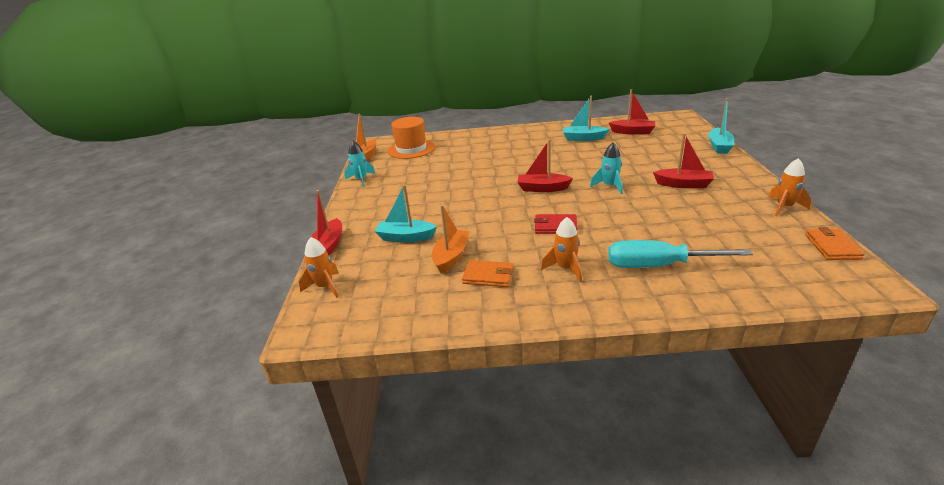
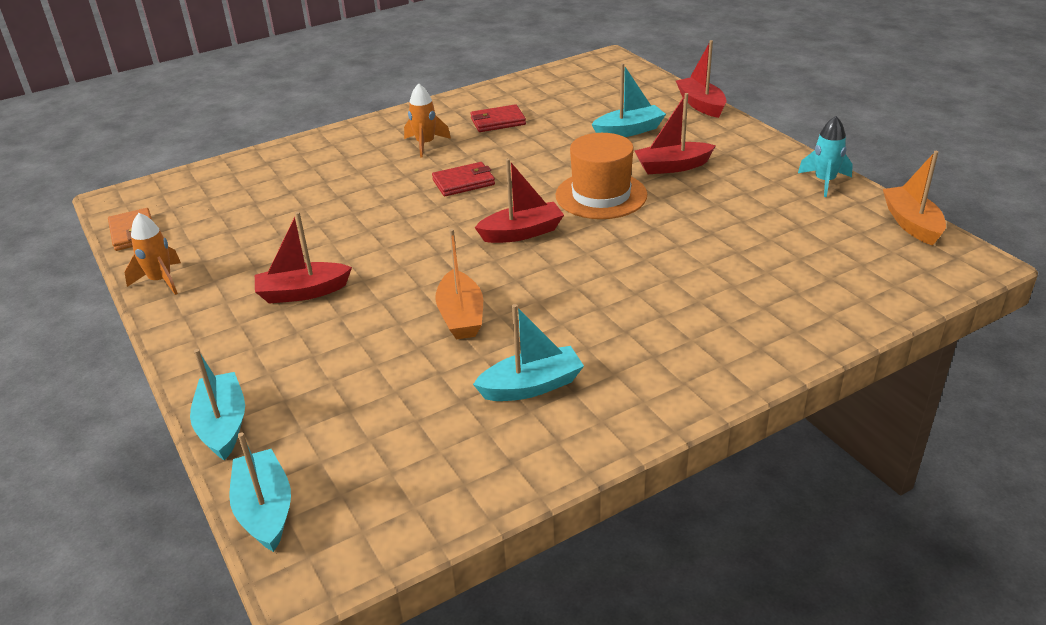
camera: 150 degrees right, 5 degrees up
(325, 287) = (641, 80): orange rocket -> none
(411, 149) = (859, 263): orange hat -> orange hat (601, 195)
(451, 257) = (553, 127): orange boat -> orange boat (461, 316)
(488, 276) = (498, 121): orange wallet -> red wallet
(609, 186) = (420, 261): turquoise rocket -> none
(632, 132) = (426, 443): red boat -> red boat (672, 166)
(659, 266) = (330, 168): turquoise screwdriver -> none
(696, 127) = (265, 510): none -> turquoise boat

